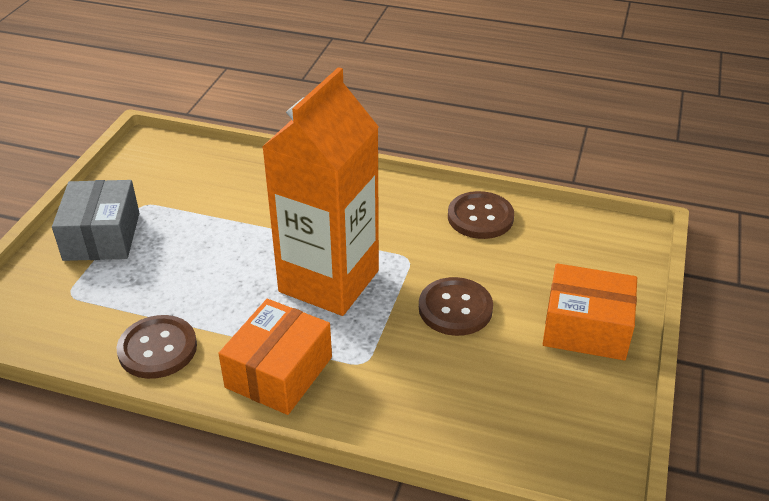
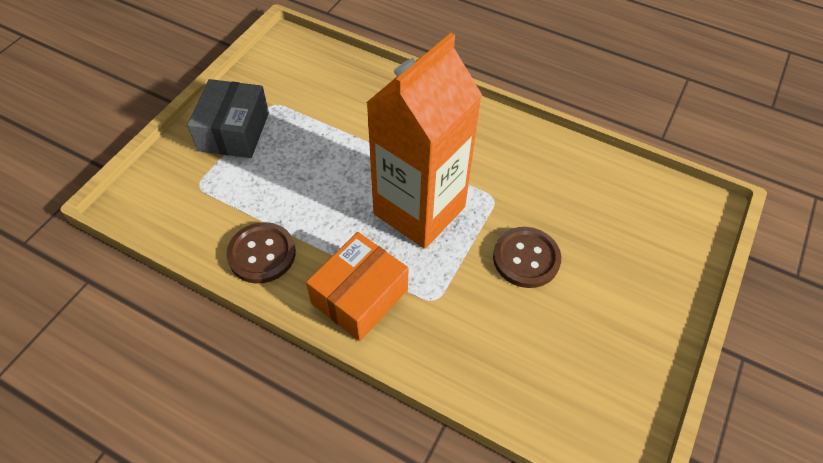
camera: 10 degrees right, 15 degrees up
(480, 217) = (567, 165): brown button -> none
(586, 328) = (641, 300): orange box -> none

